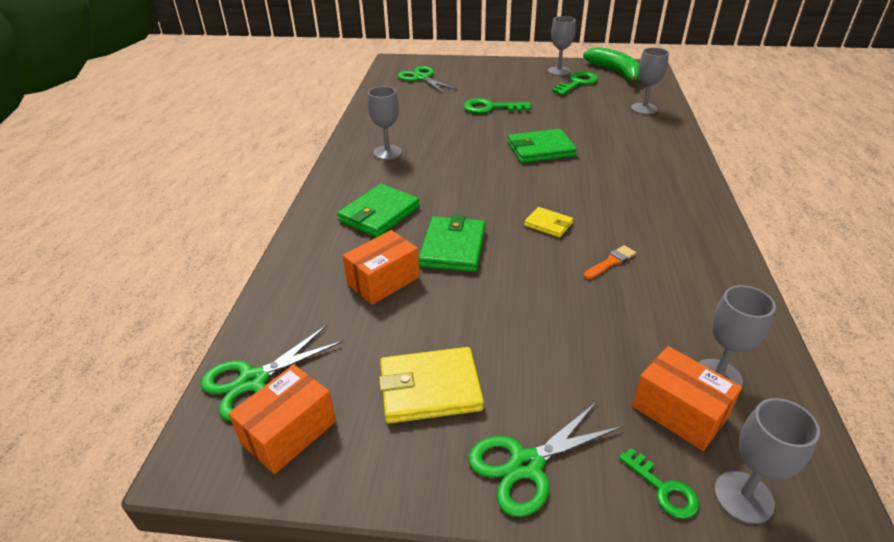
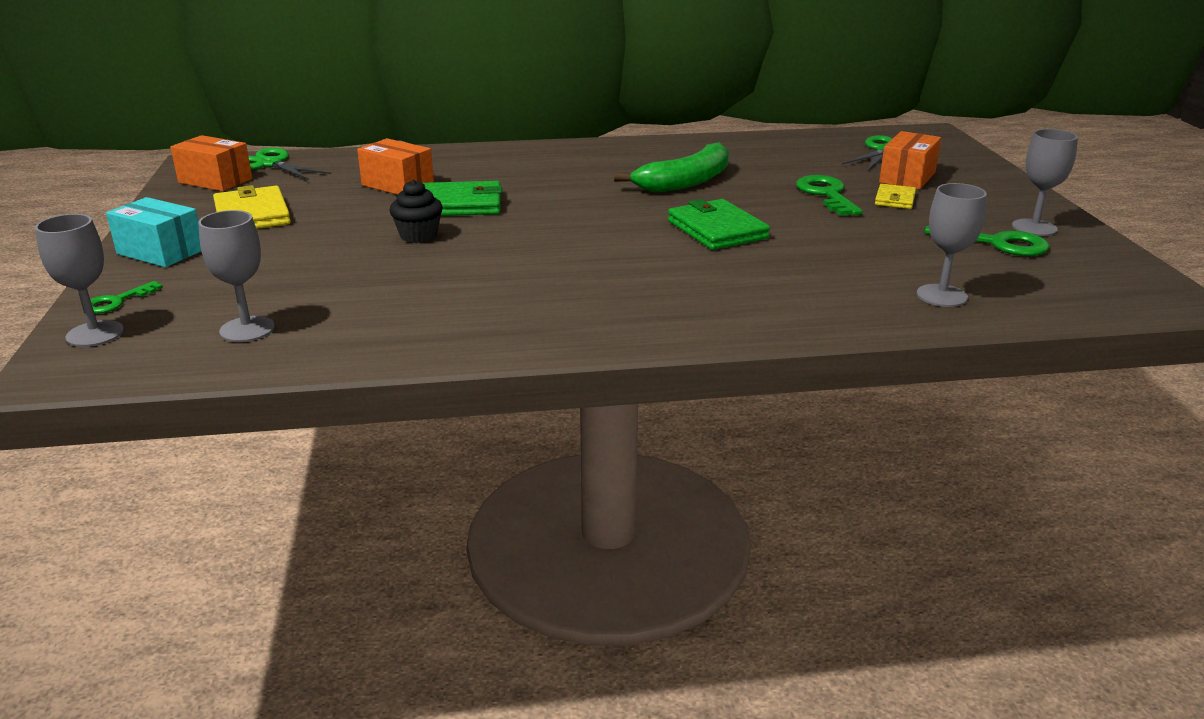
camera: 75 degrees right, 10 degrees down
(379, 214) = (513, 170): green wallet -> none
(387, 152) = (649, 159): grey goblet -> none
(521, 273) = (418, 236): none -> black cupcake
(526, 465) = (160, 252): green scissors -> turquoise box
(548, 224) = (521, 243): yellow wallet -> yellow wallet (895, 199)
(611, 262) = (449, 277): orange brush -> none
(616, 73) = (1093, 272): green banana -> green banana (686, 182)
(679, 412) = (203, 309): orange box -> orange box (907, 177)

